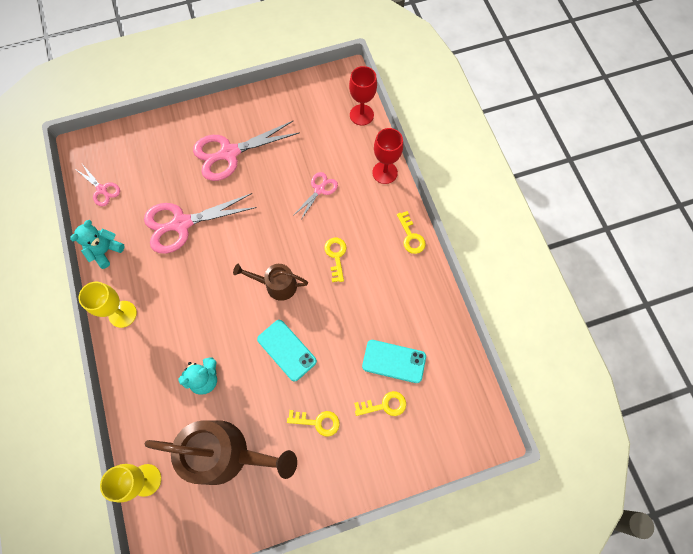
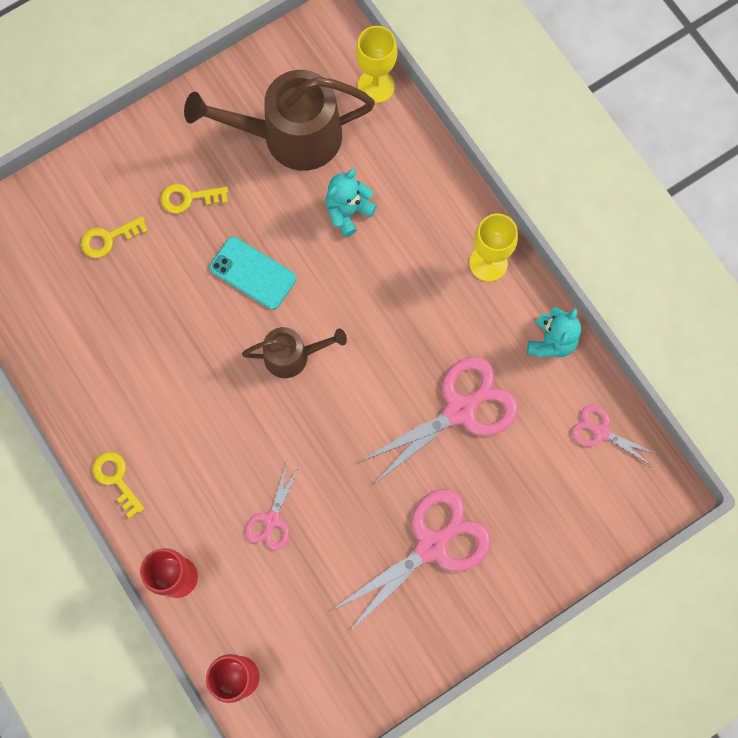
camera: 165 degrees right, 5 degrees up
(336, 256) = (219, 419): yellow key -> none
(394, 361) = (107, 295): turquoise phone -> none

